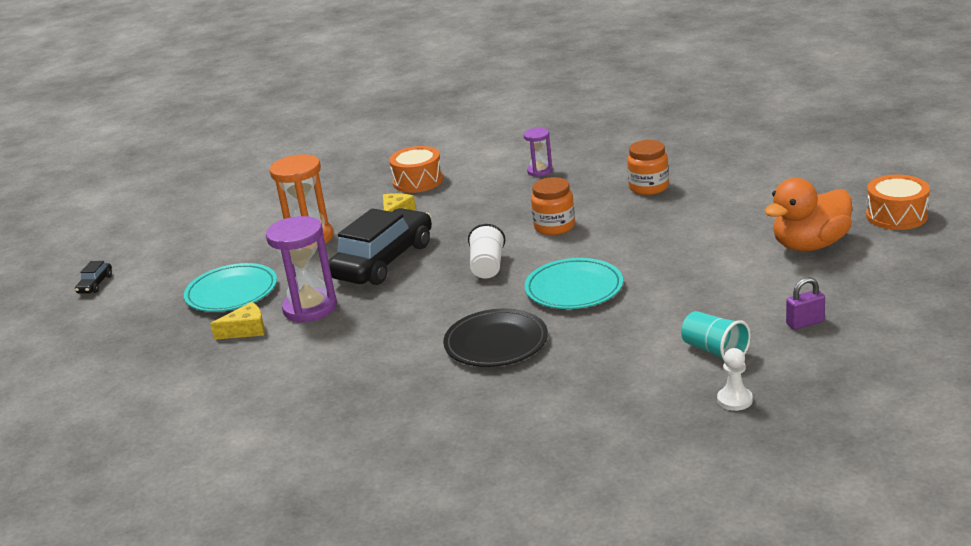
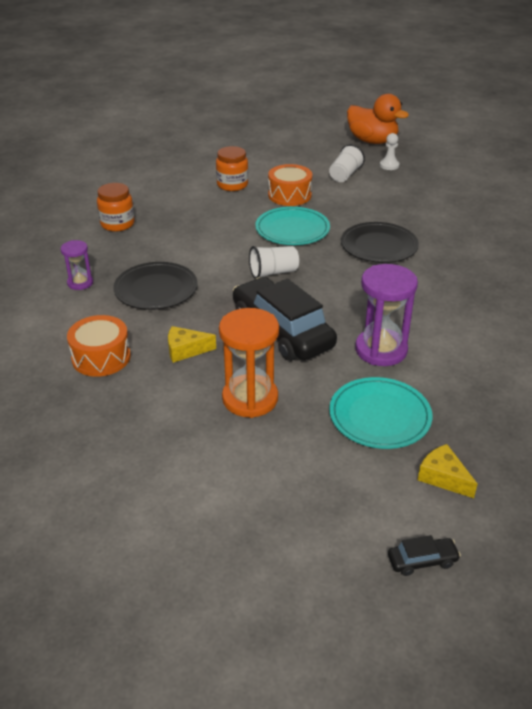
camera: 115 degrees left, 10 degrees up
(246, 330) = (436, 377): yellow cheese -> yellow cheese (443, 477)
(384, 261) = (282, 331): black car -> black car turned 45 degrees clockwise
(502, 205) = (156, 289): none -> black plate
(554, 227) = (196, 254): orange jar -> orange jar (232, 185)
(715, 351) = (345, 175): turquoise cup -> white cup
(805, 323) = (301, 155): purple padlock -> none
(810, 245) = (205, 160): orange duck -> orange duck (372, 141)
(896, 216) = (160, 139): orange drum -> orange drum (289, 195)

